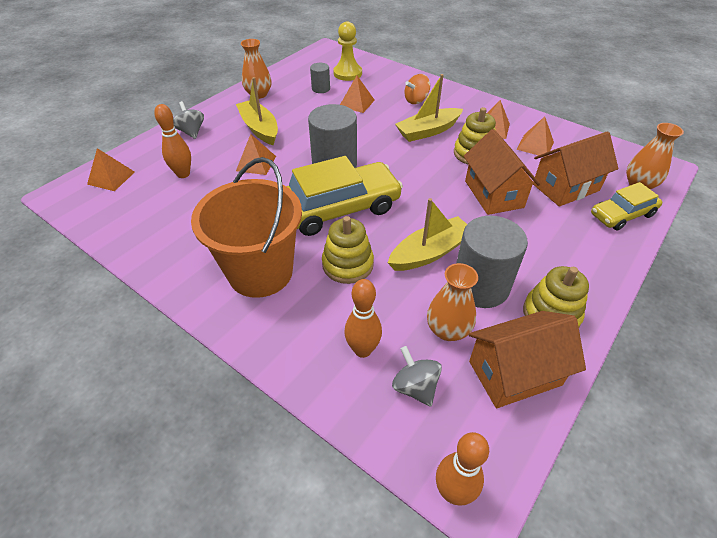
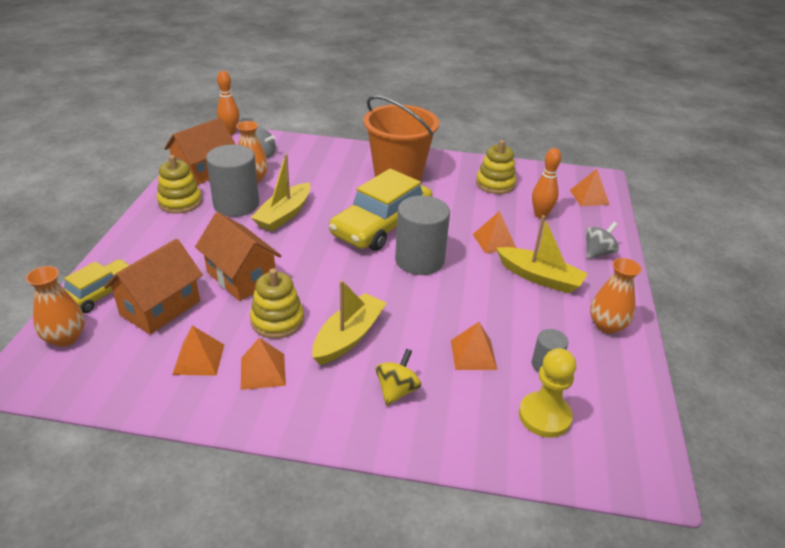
camera: 150 degrees right, 10 degrees down
(191, 132) = (598, 253): grey spinning top -> grey spinning top turned 75 degrees counterclockwise
(347, 264) = (342, 193): yellow stacking toy -> yellow stacking toy (495, 184)
(362, 350) = (301, 160): orange bowling pin -> none
(416, 100) = (397, 390): orange spinning top -> yellow spinning top

